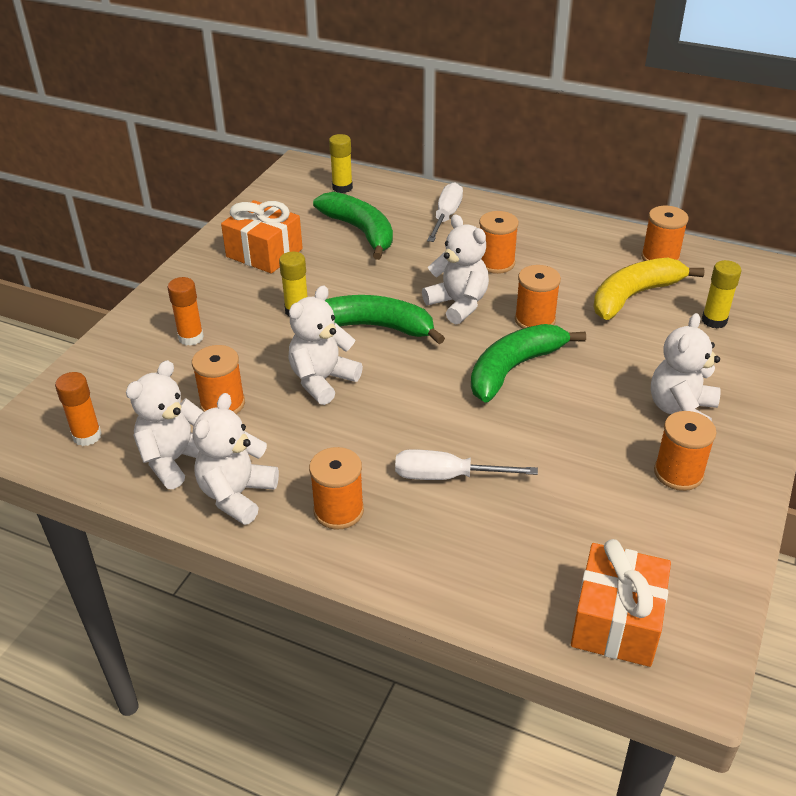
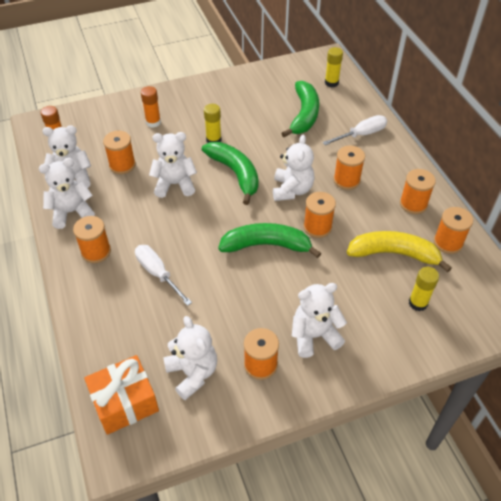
camera: 45 degrees right, 10 degrees up
(264, 253) = (242, 98): orange gift -> none
(584, 246) = (413, 204): none -> orange spool
(634, 535) = (192, 373): none -> white teddy bear

